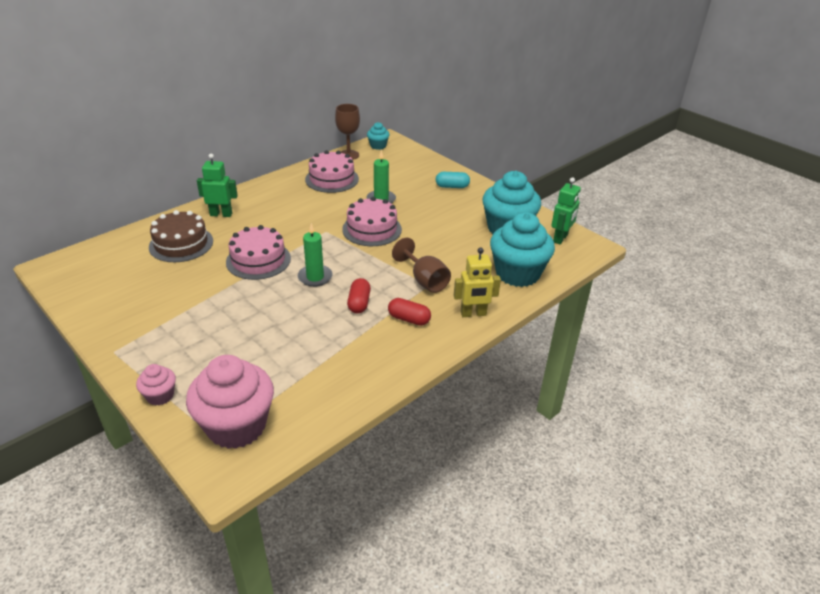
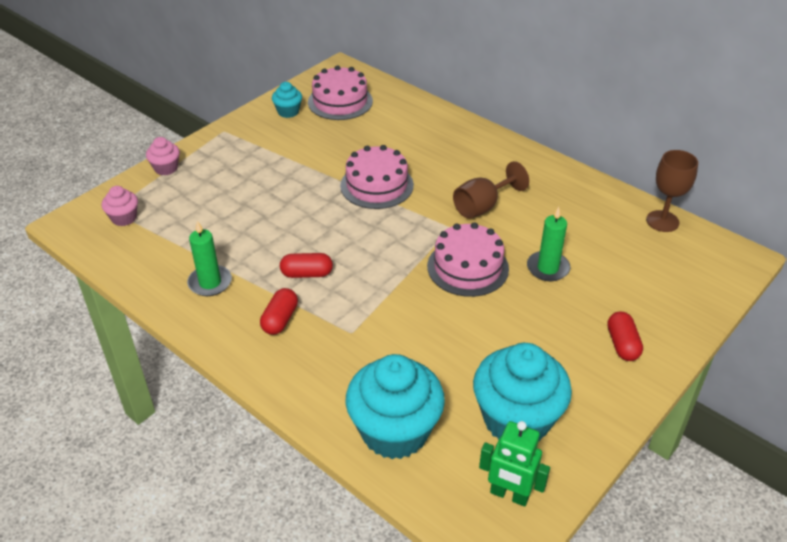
camera: 85 degrees right, 5 degrees up
(181, 244) = (395, 129): brown cake -> none
(221, 214) = (461, 142): green robot -> none
(236, 426) = (124, 218): pink cupcake -> pink cupcake, size x0.47
(315, 277) = (351, 232): green candle -> green candle (210, 282)
(332, 179) = (583, 214): pink cake -> pink cake (340, 101)
(378, 146) = (711, 248): turquoise cupcake -> turquoise cupcake (288, 112)
(424, 280) = (361, 328): brown goblet -> brown goblet (483, 206)
(452, 186) = (622, 344): turquoise capsule -> red capsule
(473, 314) = (295, 381): yellow robot -> none

